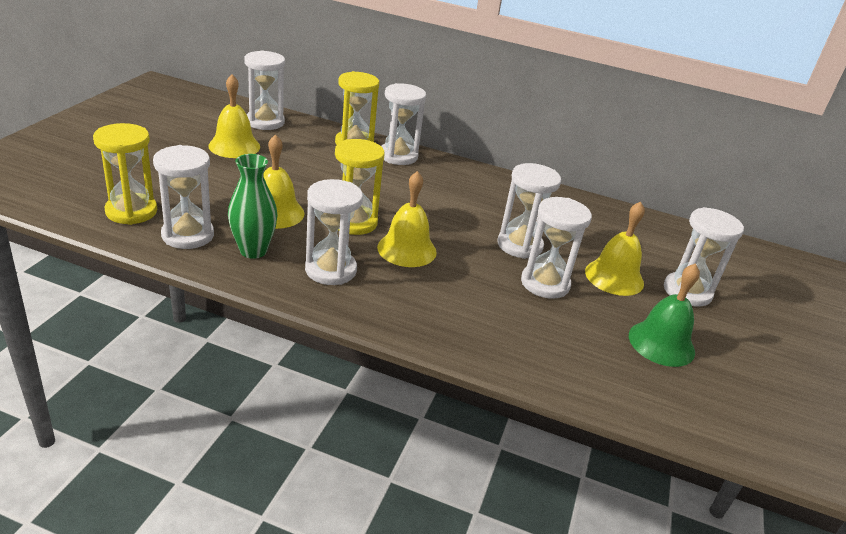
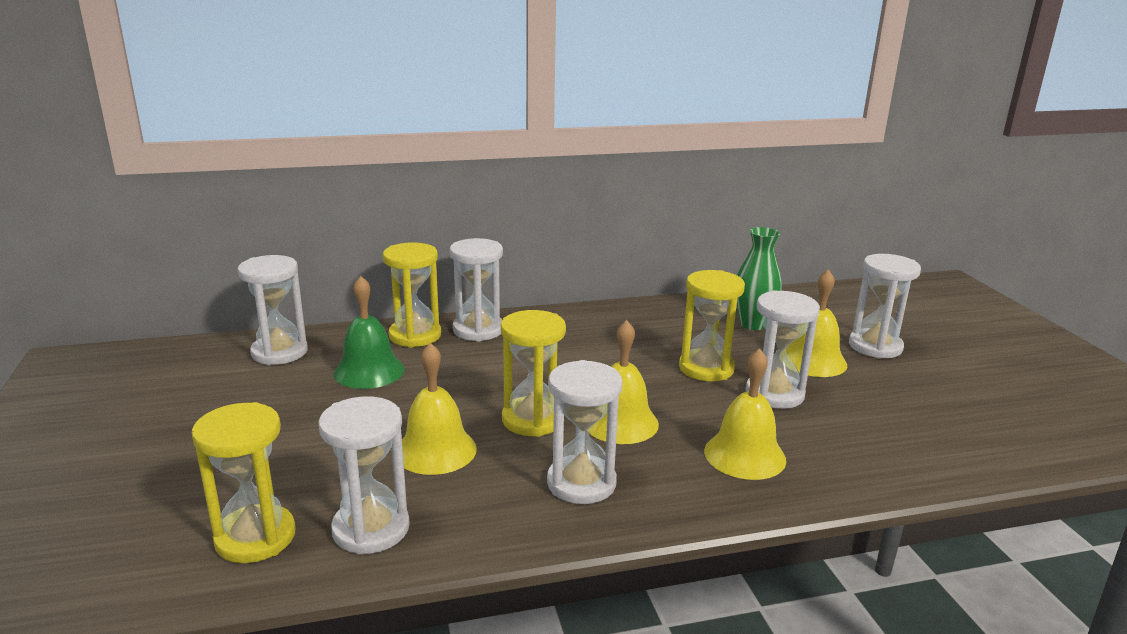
camera: 30 degrees left, 10 degrees down
(234, 146) = (280, 395): yellow bell -> yellow bell (744, 455)
(253, 251) = (472, 506): green vase -> green vase (752, 324)
(519, 245) = (706, 368): white hourglass -> yellow hourglass
(661, 343) = (922, 401): green bell -> green bell (369, 371)

